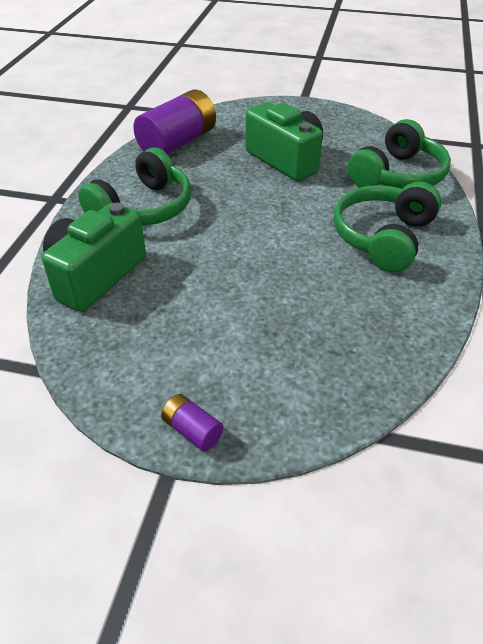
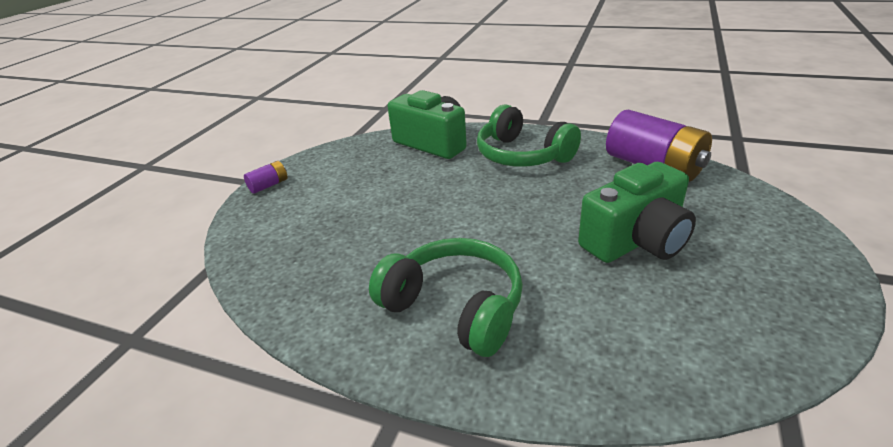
camera: 100 degrees right, 10 degrees down
(398, 175) = (616, 351): green headphones -> none

